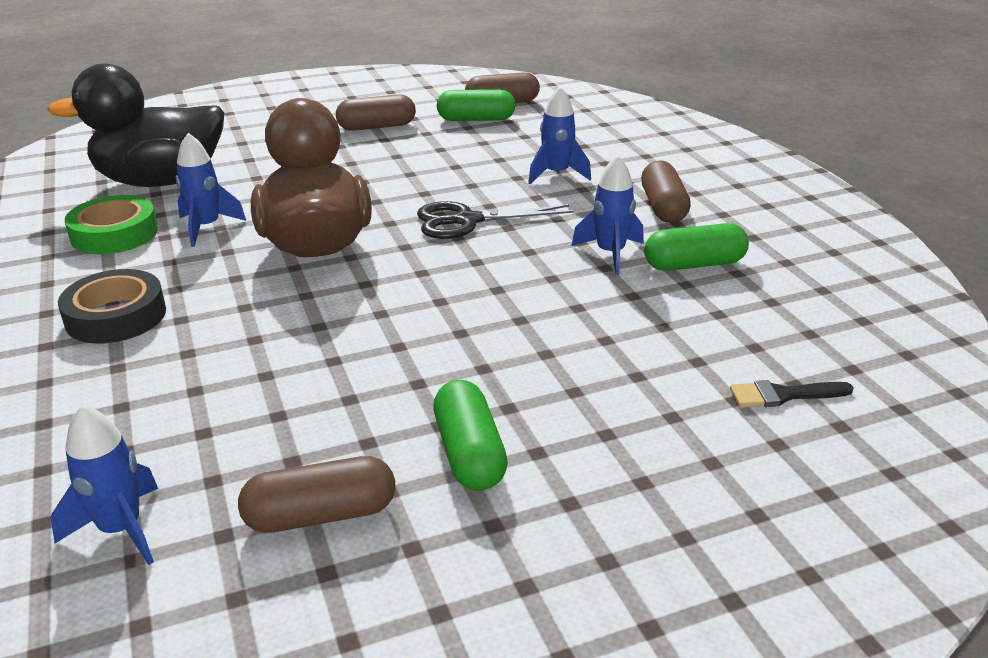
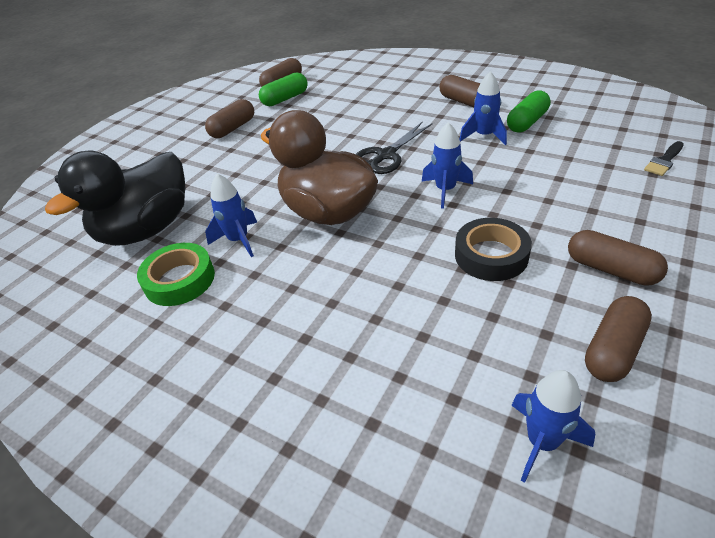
camera: 35 degrees left, 10 degrees up
(116, 316) = (286, 328): black tape -> black tape (491, 255)
(469, 453) = (611, 269): green capsule -> brown capsule
(556, 174) = (384, 109): blue rocket -> blue rocket (445, 190)

